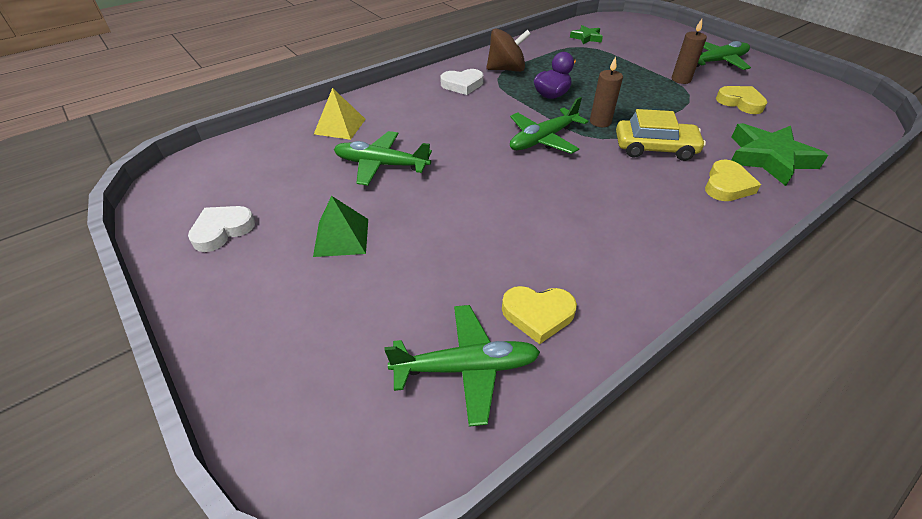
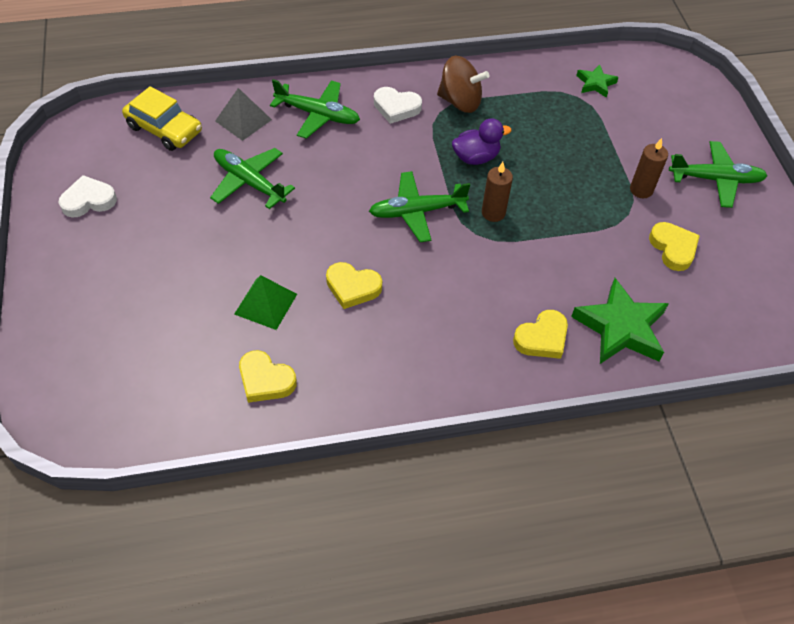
camera: 25 degrees right, 10 degrees up
(340, 126) = (243, 120): yellow pyramid -> grey pyramid
(341, 237) = (170, 246): green pyramid -> green pyramid (266, 304)
(465, 368) = (184, 394): green plane -> green plane (317, 114)
(544, 207) = (352, 287): none -> yellow heart
(655, 148) = (516, 267): yellow car -> yellow car (164, 129)

